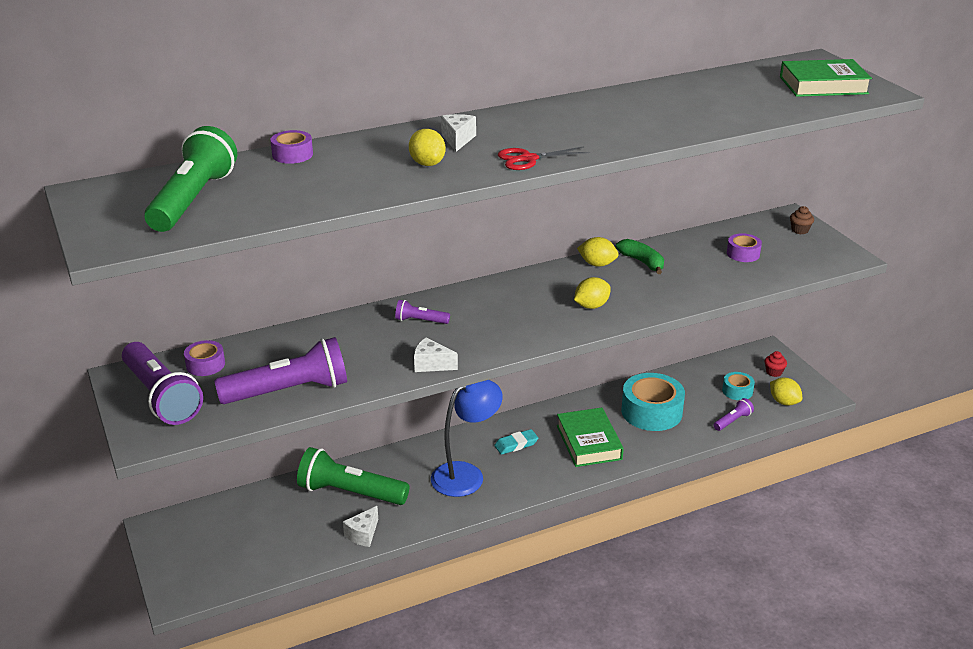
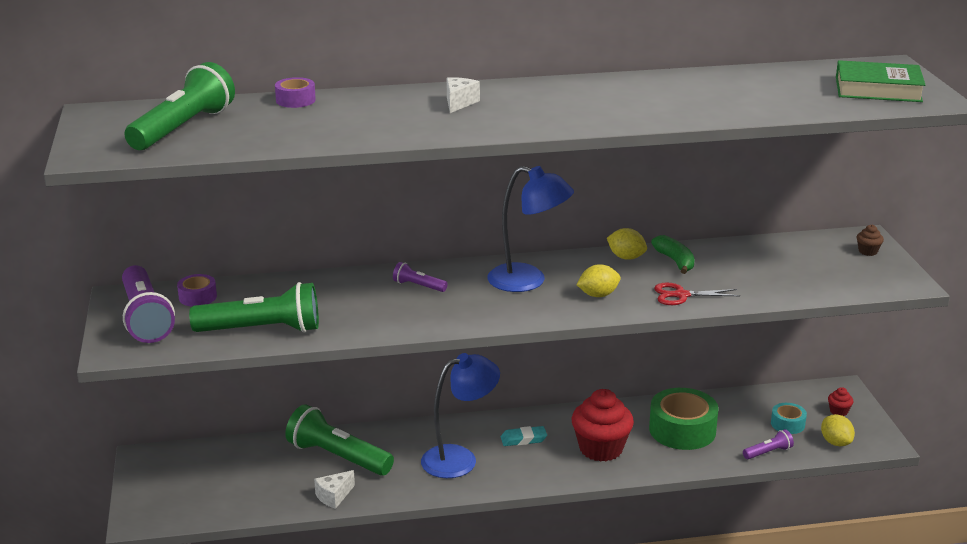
camera: 15 degrees right, 5 degrees down
(289, 391) = (262, 330): purple flashlight -> green flashlight
(427, 163) = (415, 120): yellow lemon -> none
(431, 364) = (408, 326): white cheese -> none
(521, 301) = (528, 281): none -> blue lamp
(528, 159) = (516, 126): red scissors -> red scissors (681, 295)
(589, 442) = (601, 449): green book -> red cupcake
(651, 412) = (682, 430): turquoise tape -> green tape
(743, 254) = (790, 266): purple tape -> none

